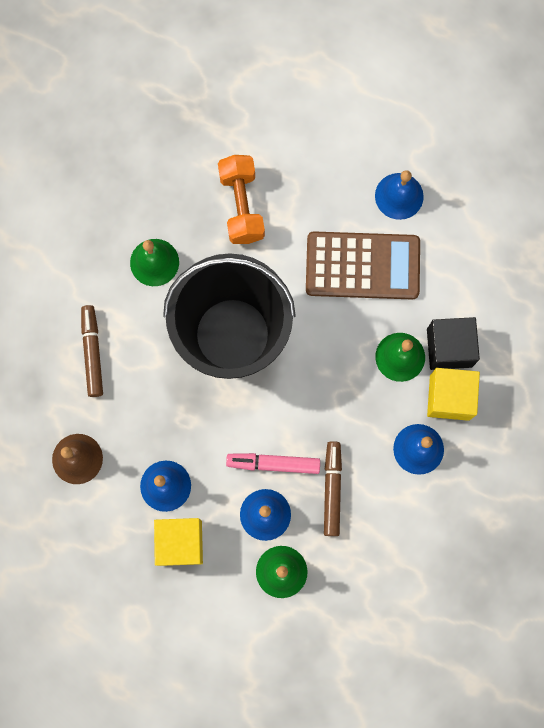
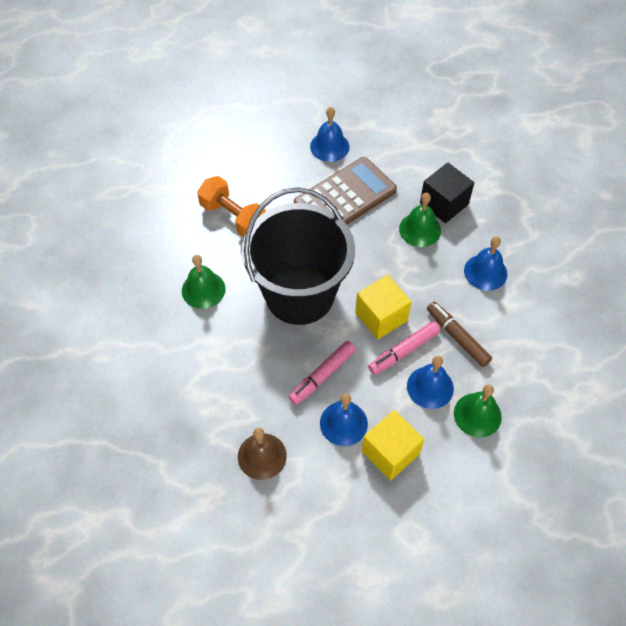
camera: 40 degrees left, 20 degrees down
(92, 352) = (209, 377): brown marker -> none
(185, 429) = (322, 376): none -> pink marker
(449, 397) = (473, 230): yellow cube -> yellow cube (381, 316)

